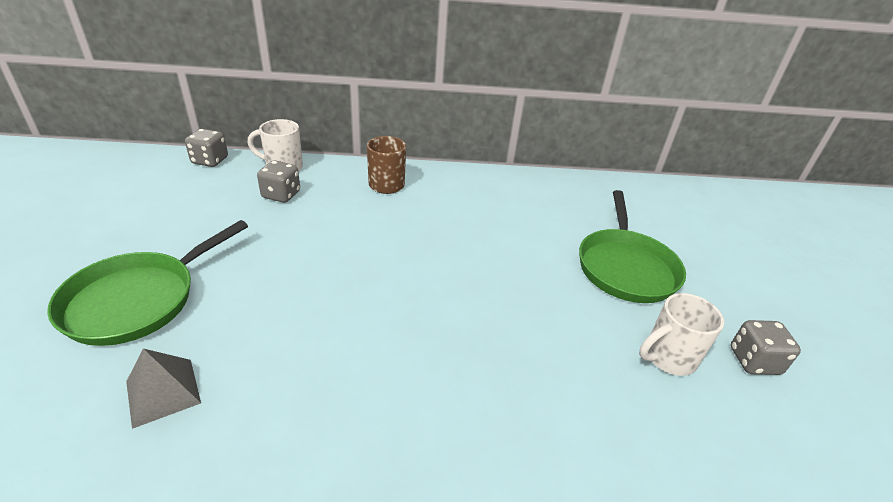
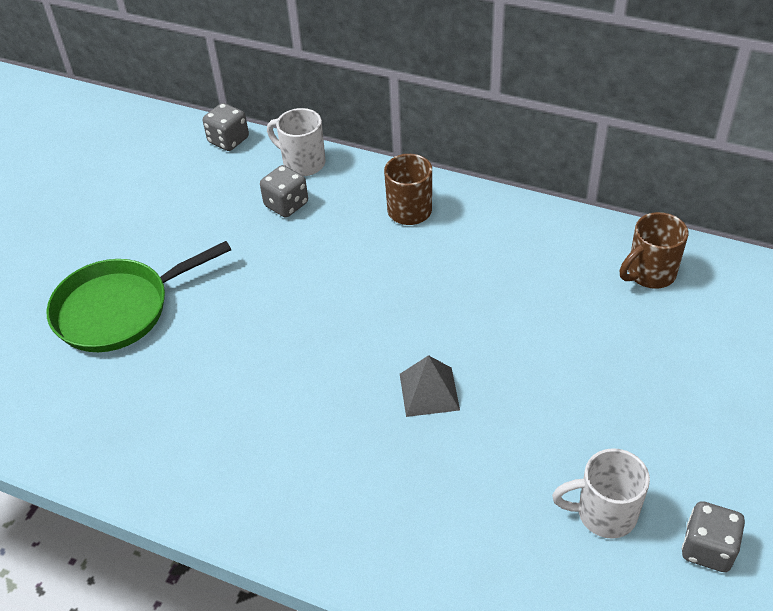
camera: 30 degrees right, 10 degrees up
(163, 392) = (117, 407): grey pyramid -> grey pyramid (429, 391)
(576, 196) = (649, 274): none -> brown mug
(625, 267) = (639, 393): green pan -> none

